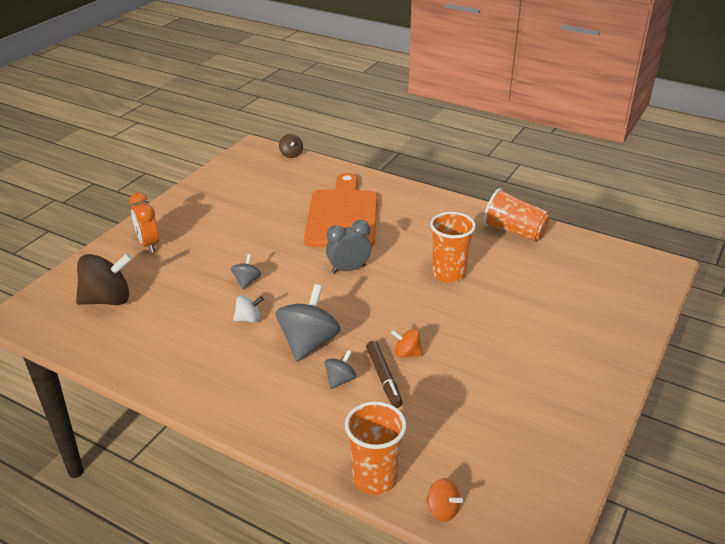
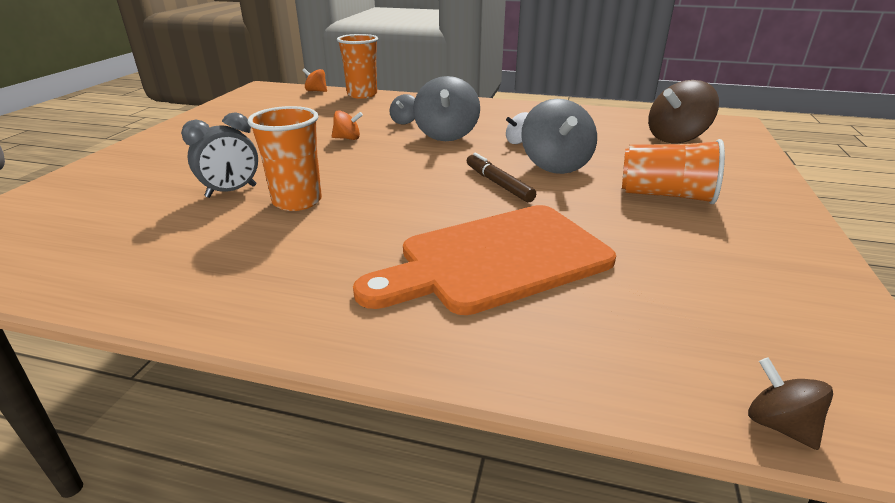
camera: 165 degrees right, 5 degrees down
(148, 244) = (729, 183): orange clock -> none
(247, 281) = (555, 165): grey spinning top -> grey spinning top, size x1.98
(342, 216) = (496, 260): orange cutting board -> orange cutting board turned 75 degrees clockwise
(348, 269) = (440, 190): grey clock -> grey clock (231, 191)
(383, 378) = (367, 125): brown marker -> brown marker (498, 184)
(514, 231) = (155, 278): orange cup -> orange cup (666, 195)

